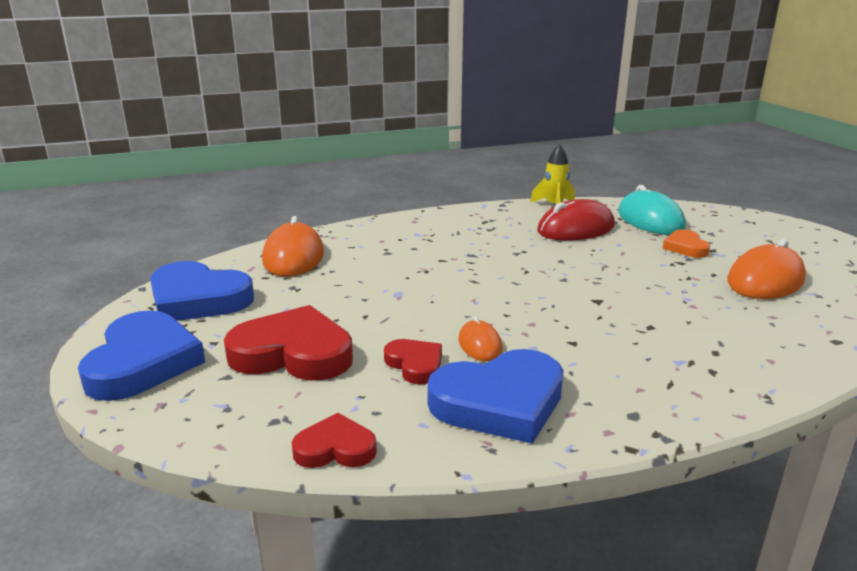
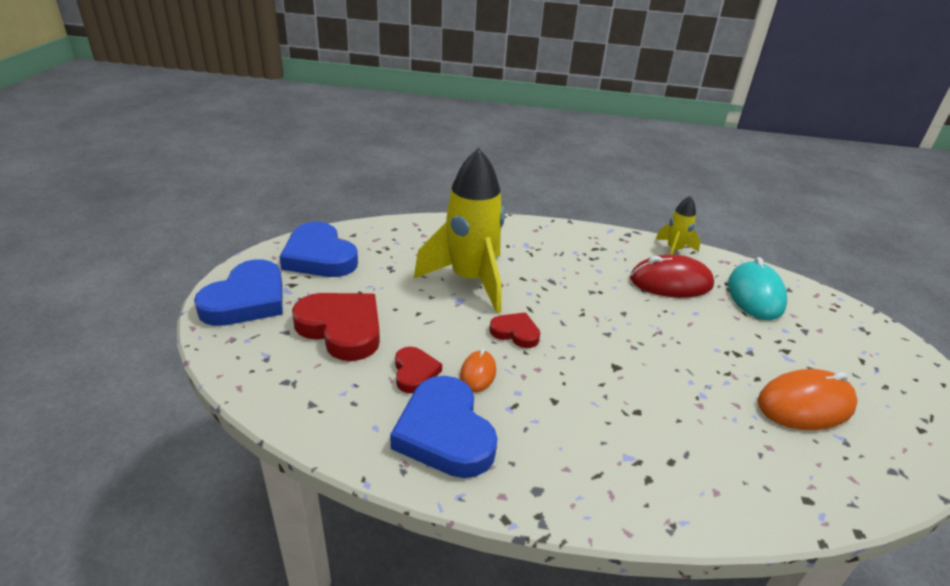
camera: 25 degrees right, 10 degrees up
(293, 257) = (413, 238): orange mouse -> none
(335, 448) = (303, 421): red heart -> red heart (515, 332)
(391, 275) = (470, 280): none -> yellow rocket
(499, 402) = (445, 433): blue heart -> blue heart turned 60 degrees clockwise
(685, 247) = (759, 338): orange heart -> none

